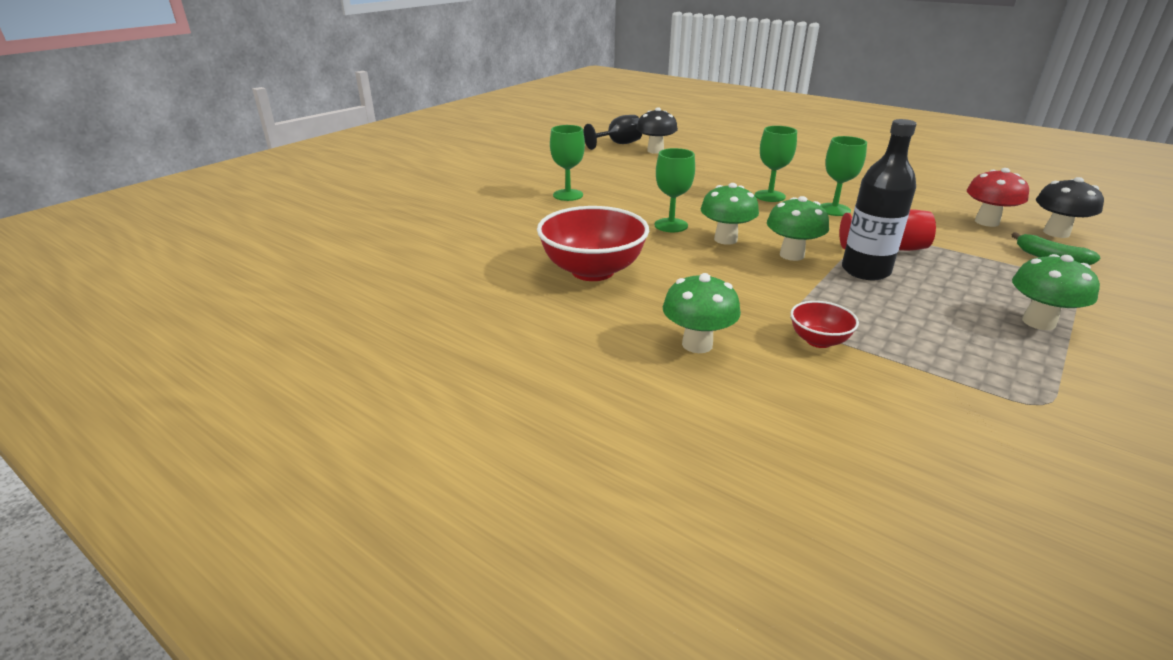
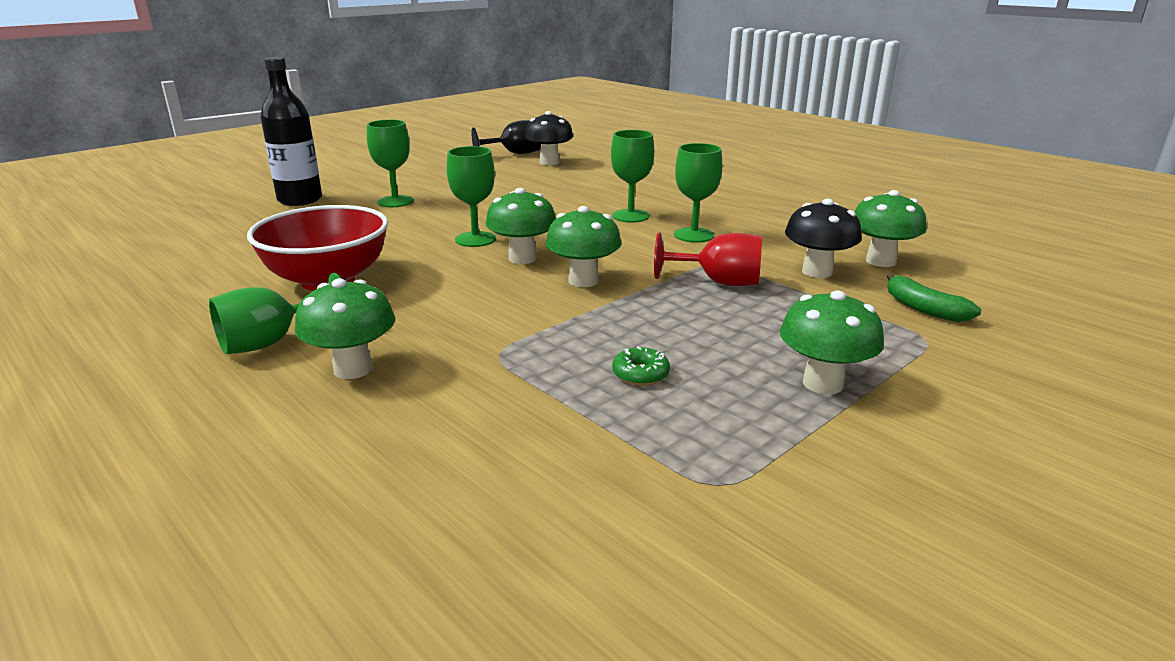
camera: 10 degrees right, 5 degrees down
(608, 328) = (272, 342): none -> green goblet
(818, 341) = (505, 378): red bowl -> none
(865, 271) = (656, 305): black bottle -> black bottle (300, 200)
(910, 327) = (640, 374): none -> green donut
(986, 222) = (880, 261): red mushroom -> green mushroom
(1056, 233) = (964, 280): black mushroom -> black mushroom (817, 272)

